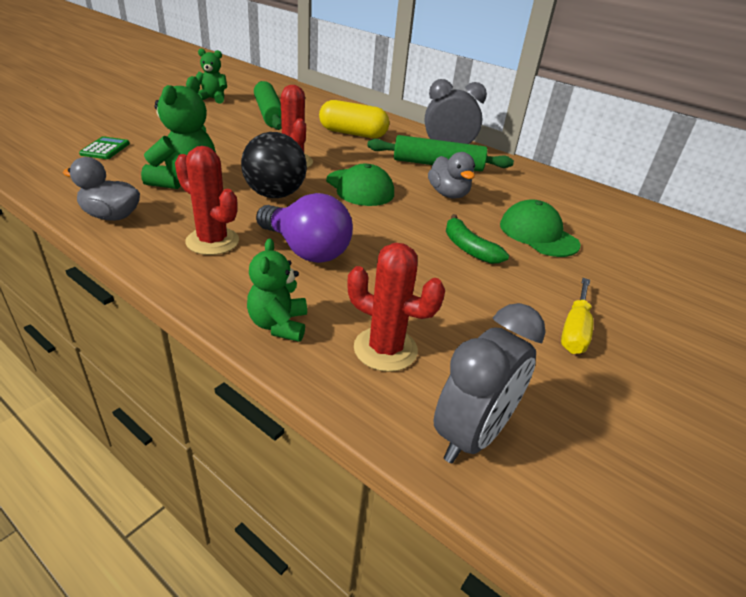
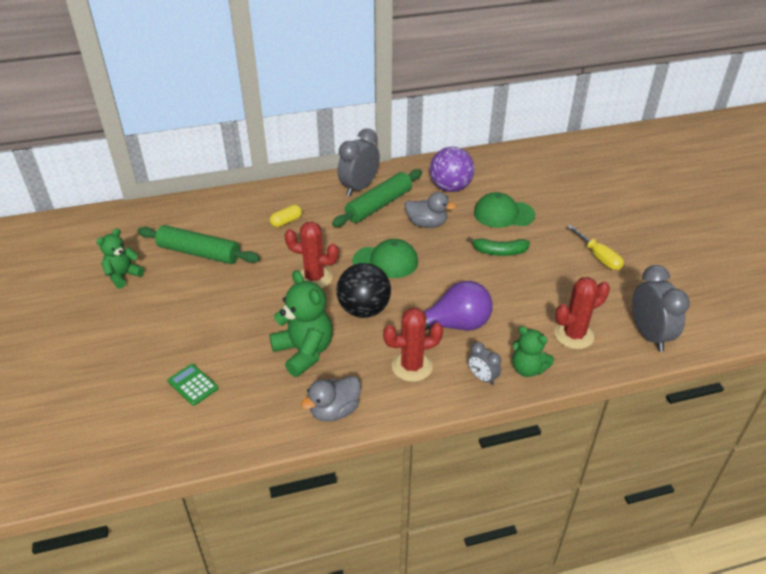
camera: 50 degrees left, 5 degrees up
(232, 293) = (482, 378): none -> grey clock
(353, 133) = (286, 221): yellow capsule -> yellow capsule, size x0.52
(526, 192) = (450, 188): none -> purple ball

